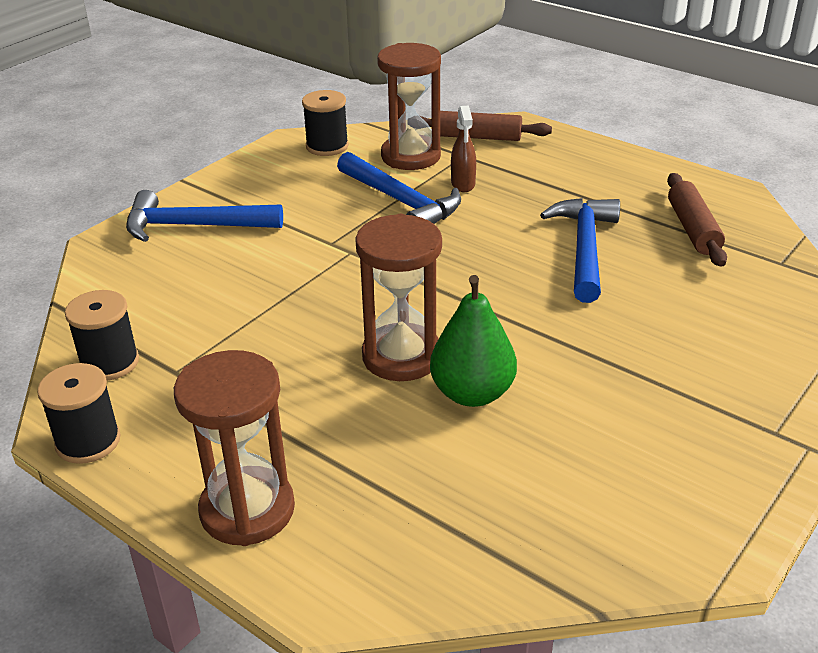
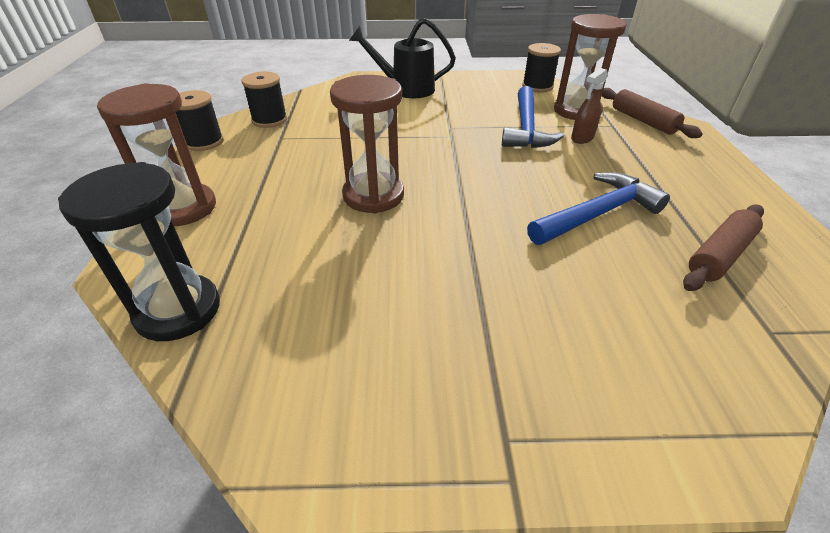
camera: 50 degrees right, 5 degrees up
(193, 226) = (406, 89): blue hammer -> black watering can
(454, 568) = (178, 310): none -> black hourglass
(472, 393) = (367, 238): green pear -> none

